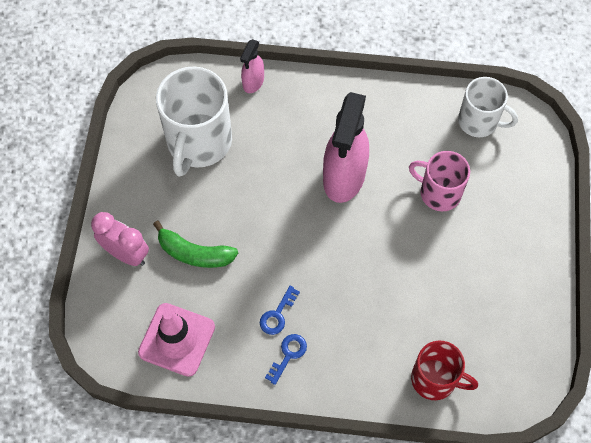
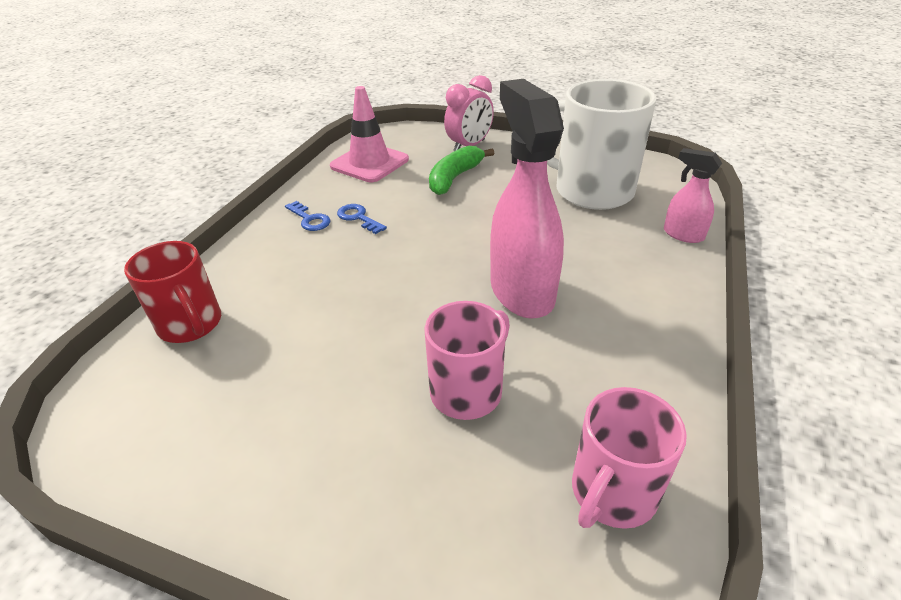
camera: 105 degrees right, 25 degrees down
(344, 177) = (521, 291): pink spray bottle -> pink spray bottle turned 45 degrees clockwise
(435, 379) = (191, 325): red mug -> red mug turned 75 degrees counterclockwise
(479, 121) = (612, 493): white mug -> pink mug

